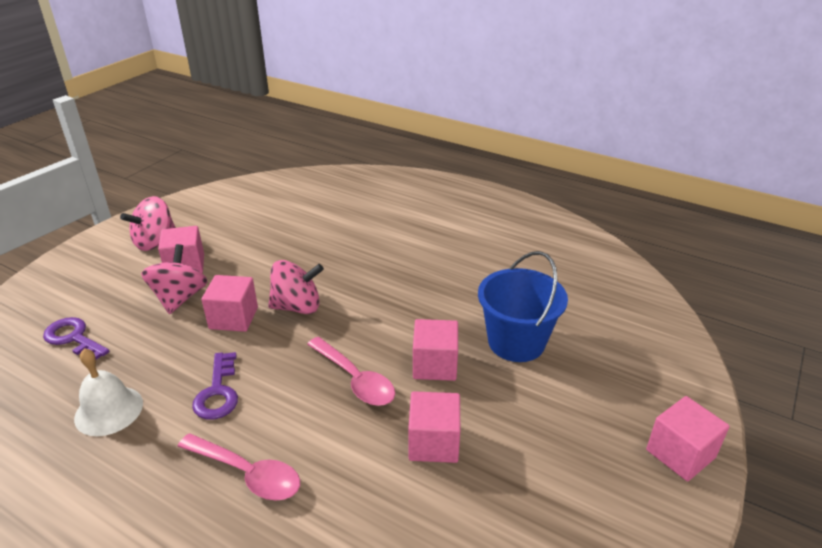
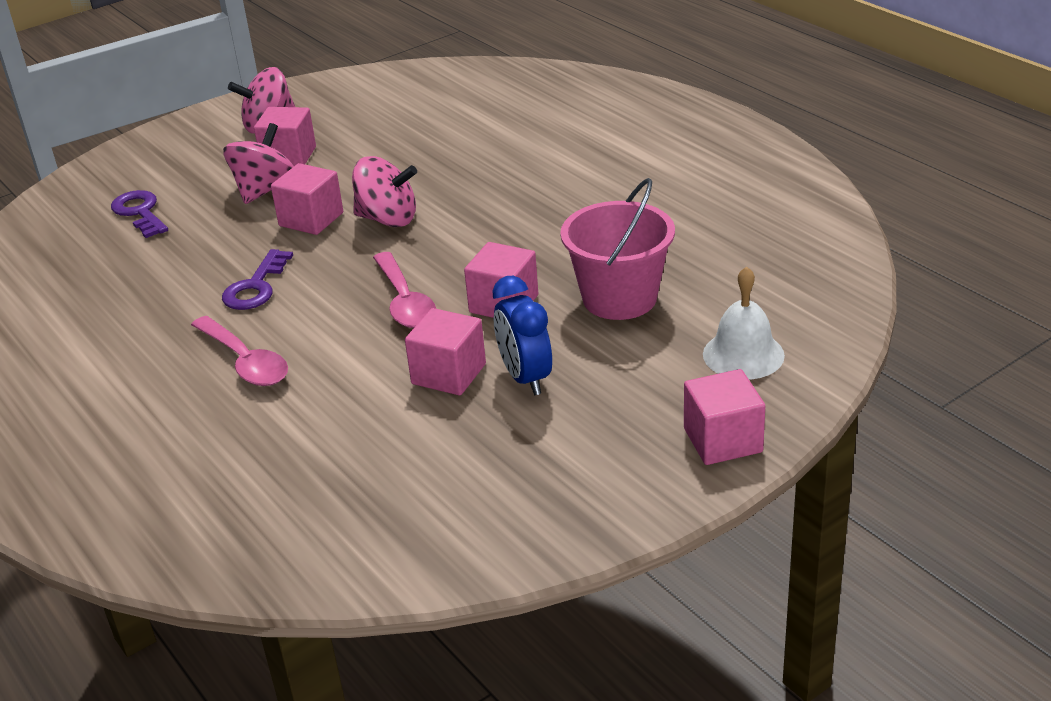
camera: 25 degrees right, 0 degrees up
(109, 410) = (144, 283): white bell -> white bell (743, 354)
(496, 431) = (525, 378): none -> blue clock
(516, 342) = (619, 298): blue bucket -> pink bucket

